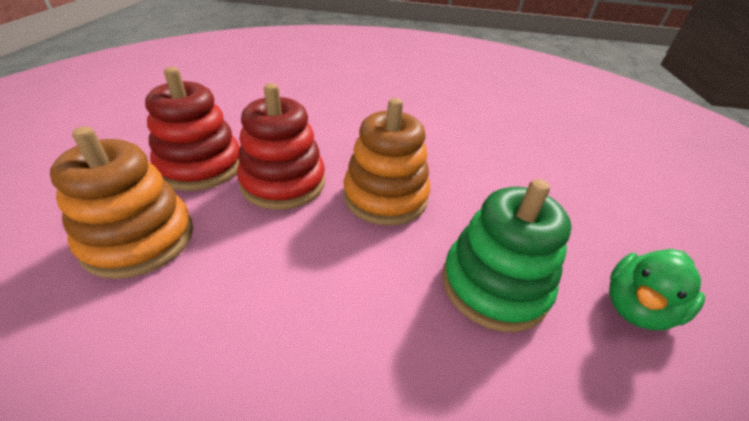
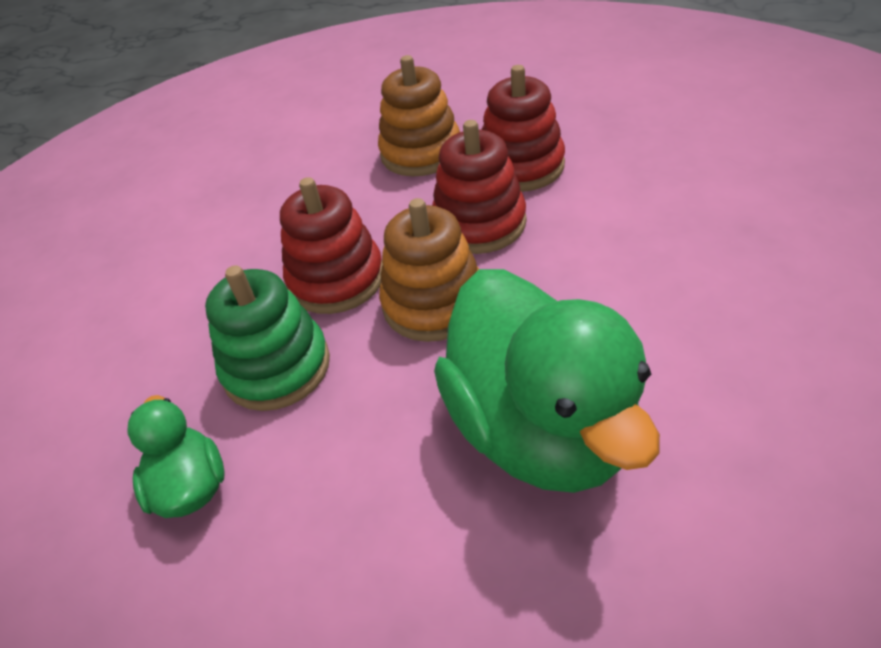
camera: 115 degrees right, 5 degrees up
(368, 268) = (336, 279): none -> red stacking toy
(467, 146) = (541, 428): none -> green duck

